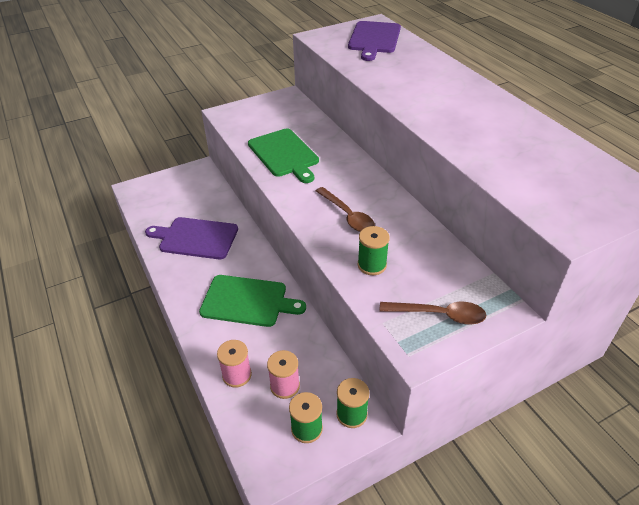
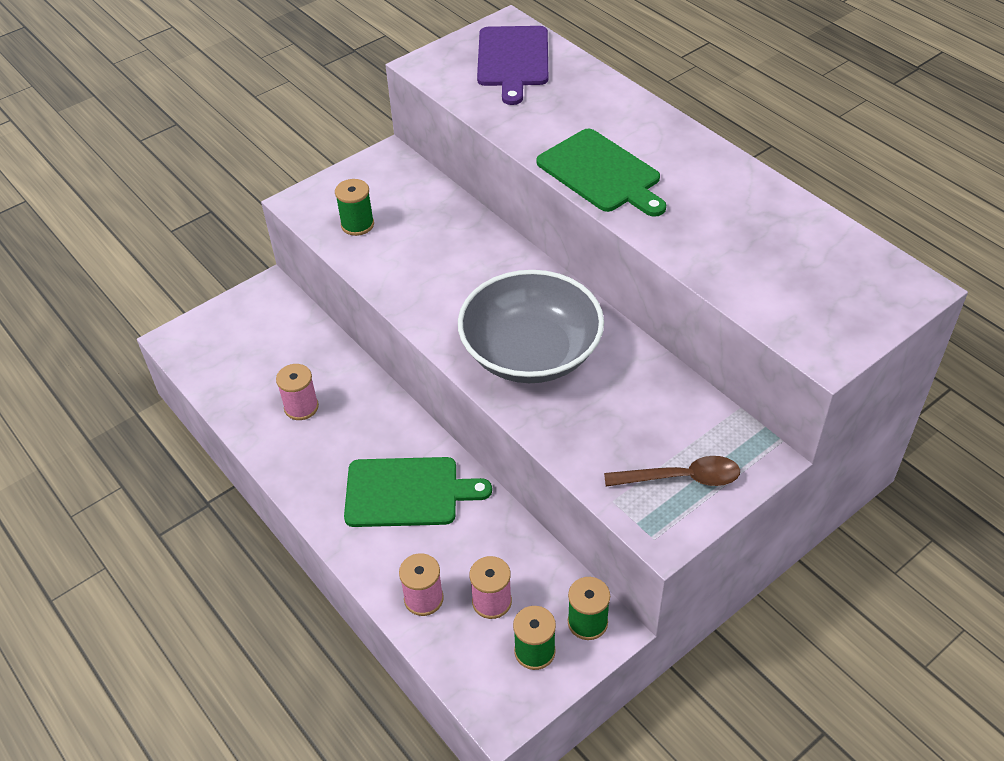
camera: 10 degrees left, 5 degrees up
(196, 238) = (301, 407): purple cutting board -> pink spool
(284, 154) = (414, 264): green cutting board -> green cutting board (601, 173)
(347, 216) = (531, 352): brown spoon -> grey bowl
(372, 265) = (581, 422): green spool -> green spool (357, 225)

